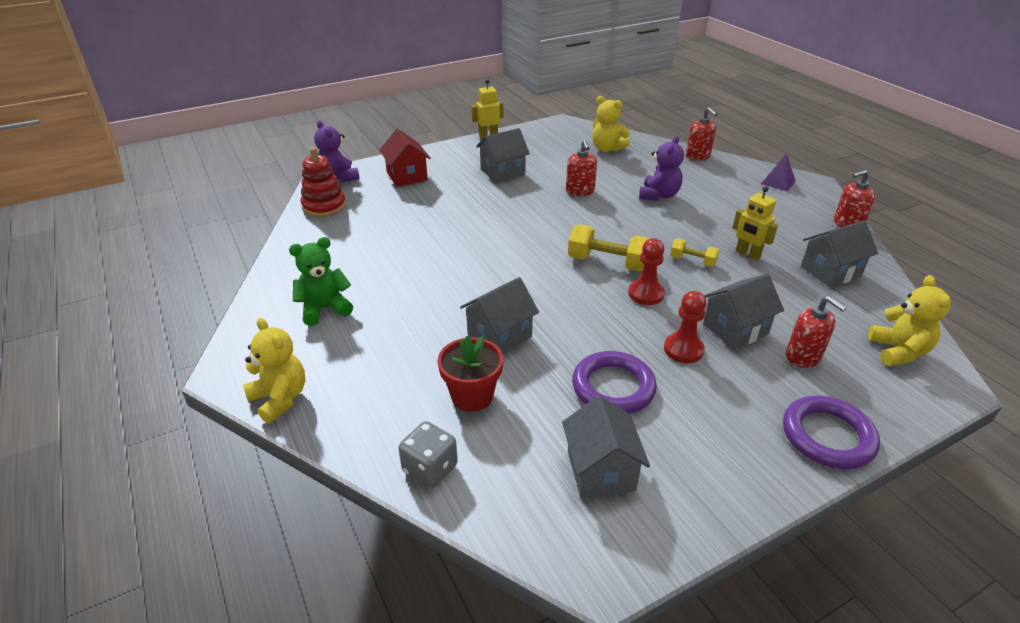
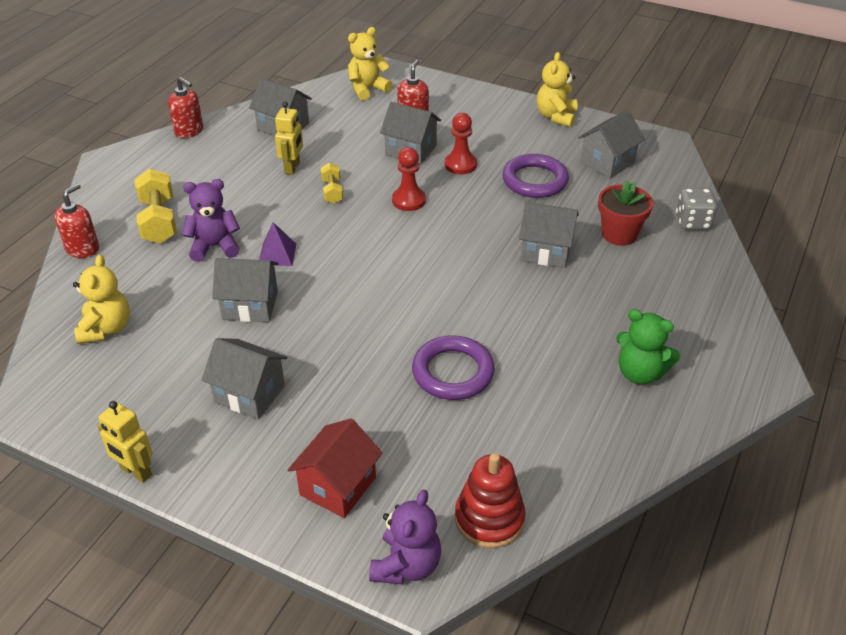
camera: 125 degrees left, 5 degrees up
(280, 398) = (745, 324): yellow teddy bear -> yellow teddy bear (556, 116)
(580, 191) = (250, 305): red soap dispenser -> grey house
(607, 263) = (382, 235): yellow dumbbell -> yellow dumbbell (159, 221)
(778, 182) = (120, 181): purple pyramid -> purple pyramid (277, 254)
(827, 436) = (482, 100): purple ring -> purple ring (453, 372)

